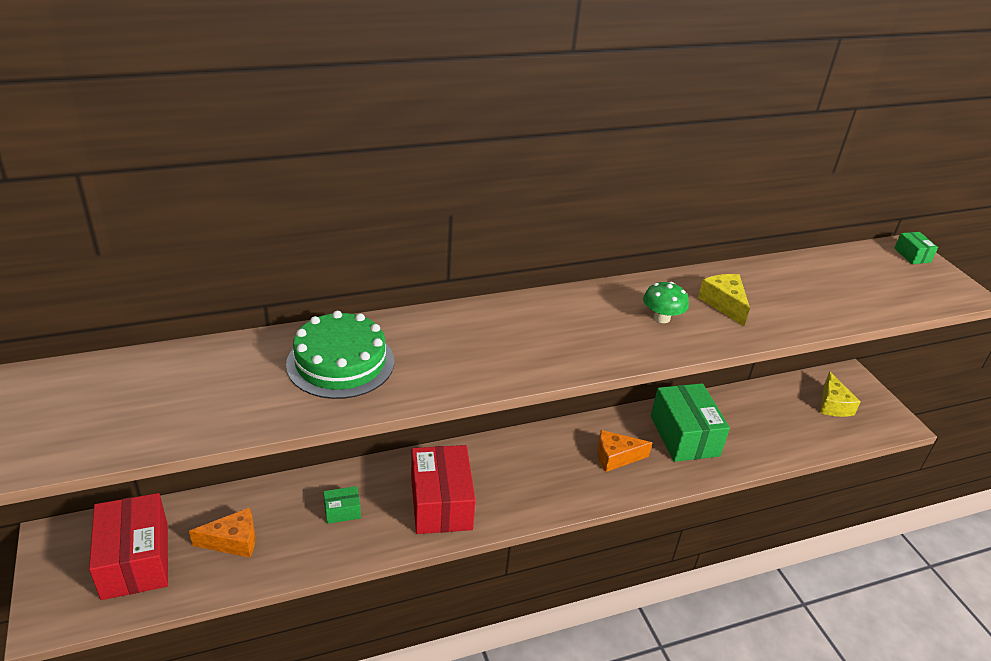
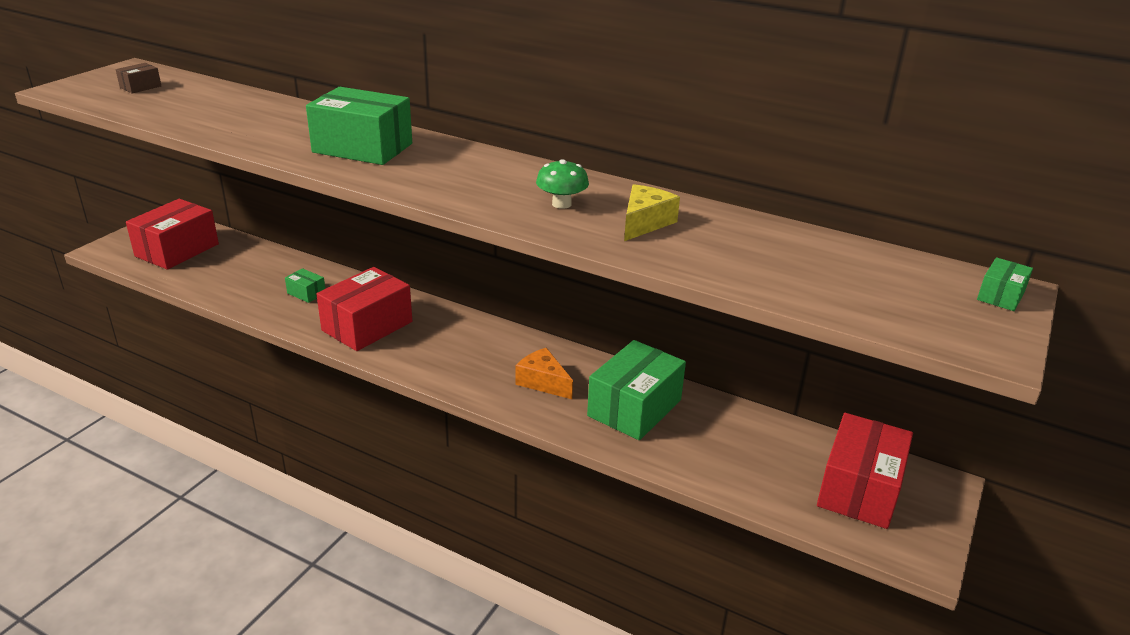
camera: 50 degrees right, 5 degrees down
(76, 405) = (140, 87): none -> brown box
(233, 541) = (230, 270): orange cheese -> none
(340, 362) = (289, 126): green cake -> none
(447, 349) = (362, 148): none -> green box
(833, 405) = (859, 489): yellow cheese -> red box

